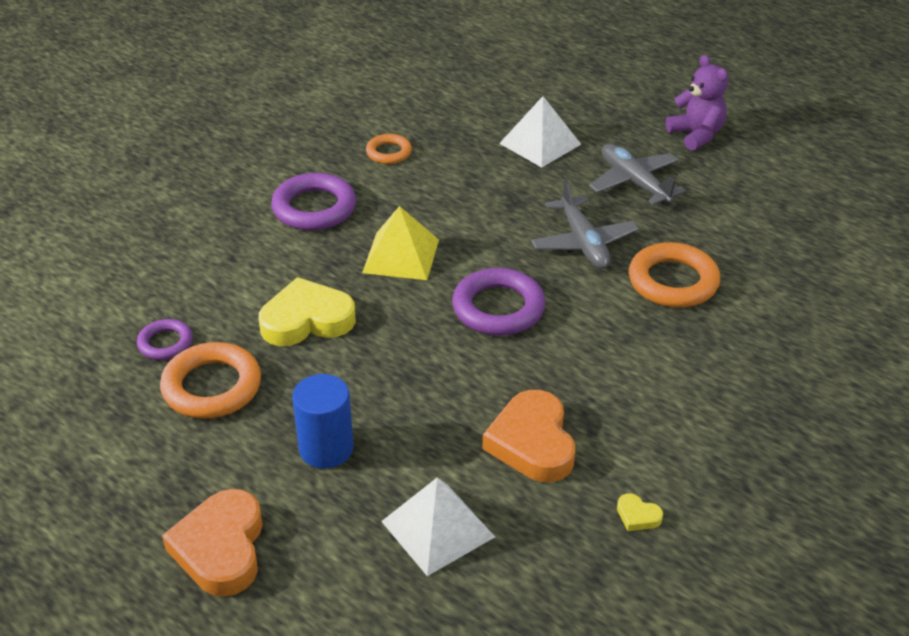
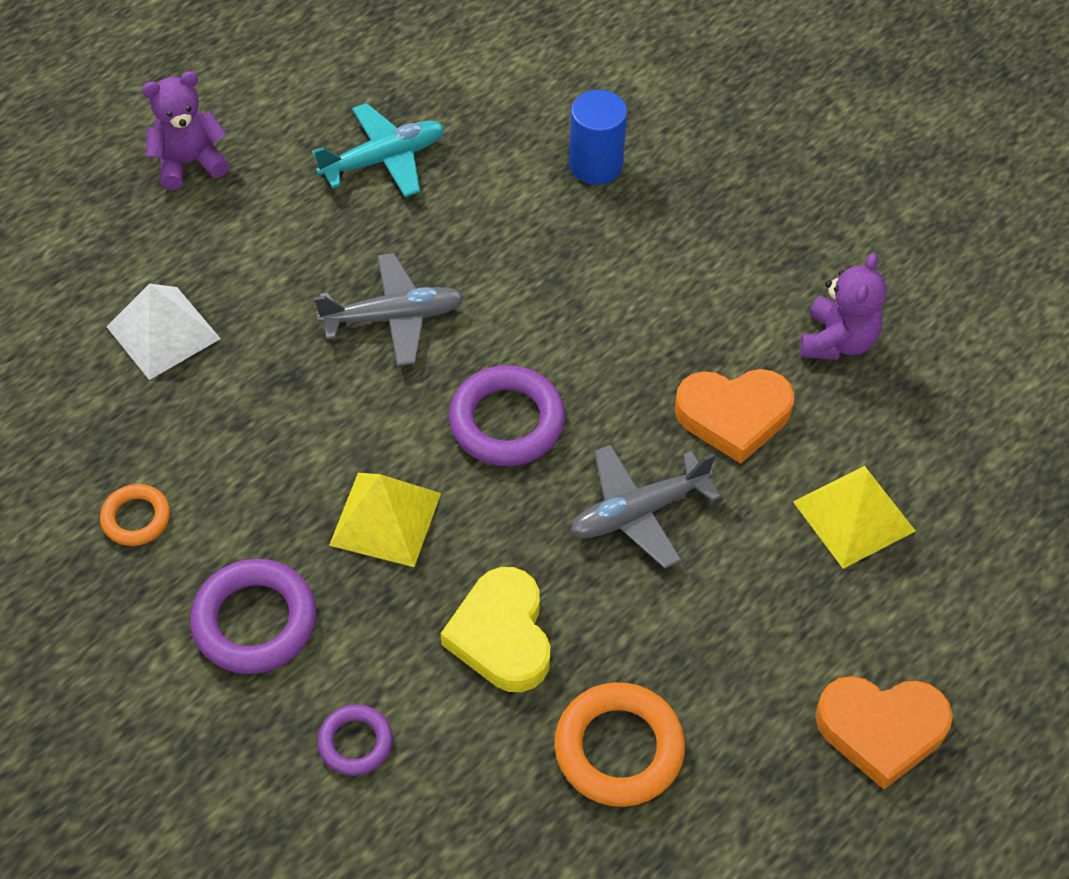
camera: 85 degrees left, 15 degrees up
(165, 343) = (528, 812): purple ring -> purple ring (355, 742)
(326, 448) = (733, 619): blue cylinder -> blue cylinder (595, 165)
(438, 529) = (854, 516): white pyramid -> yellow pyramid
(634, 182) = (278, 245): grey plane -> grey plane (638, 512)
(637, 516) = (837, 341): yellow heart -> purple teddy bear
(673, 281) = (482, 244): orange ring -> none
(741, 223) = (384, 159): none -> turquoise plane

